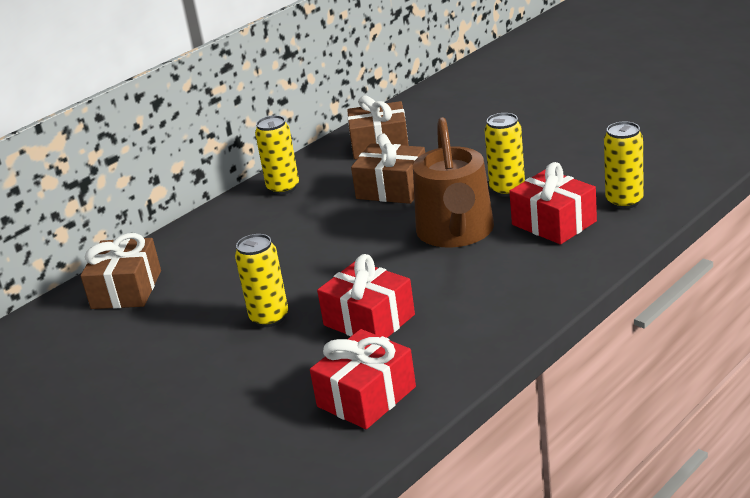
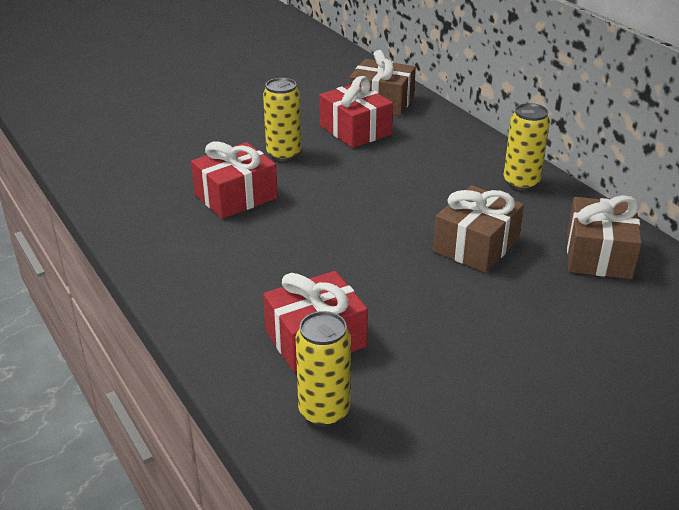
camera: 100 degrees right, 5 degrees up
(366, 397) = (135, 181): red gift -> red gift (355, 130)
(456, 233) = (347, 268): brown watering can -> none
(507, 189) = (421, 324): yellow can -> none

